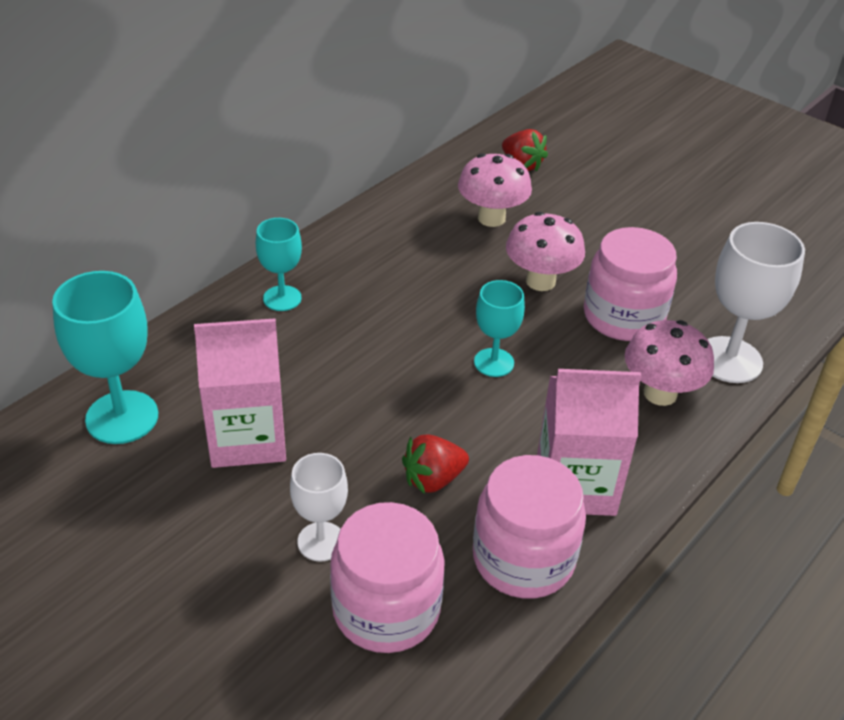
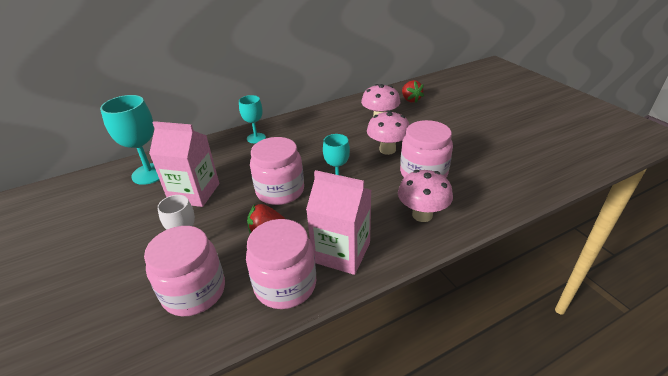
camera: 25 degrees right, 5 degrees down
(405, 400) = (280, 191): none -> pink jar
(729, 360) = (476, 205): white goblet -> none

